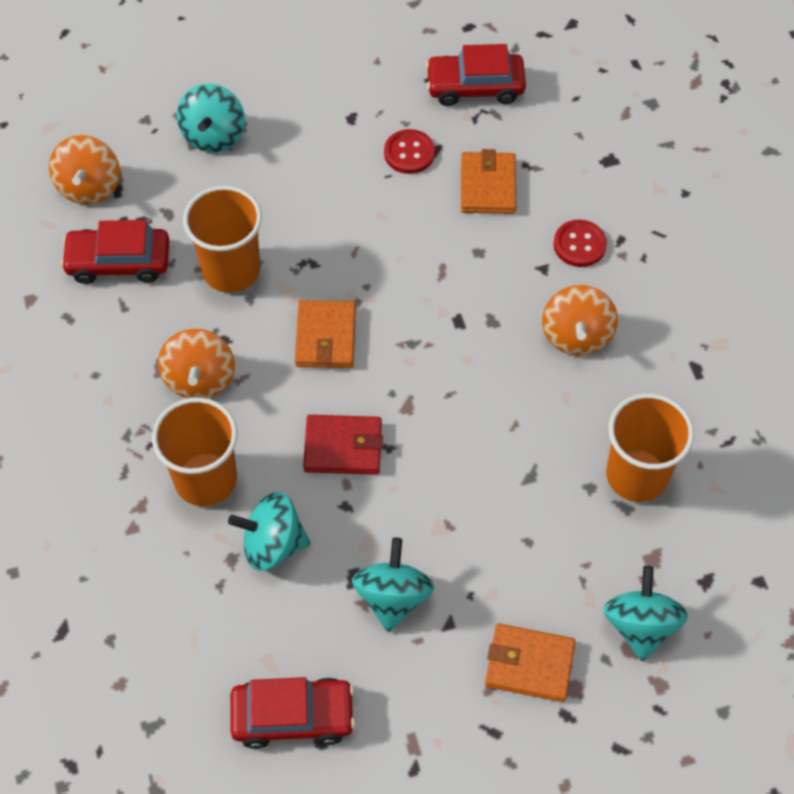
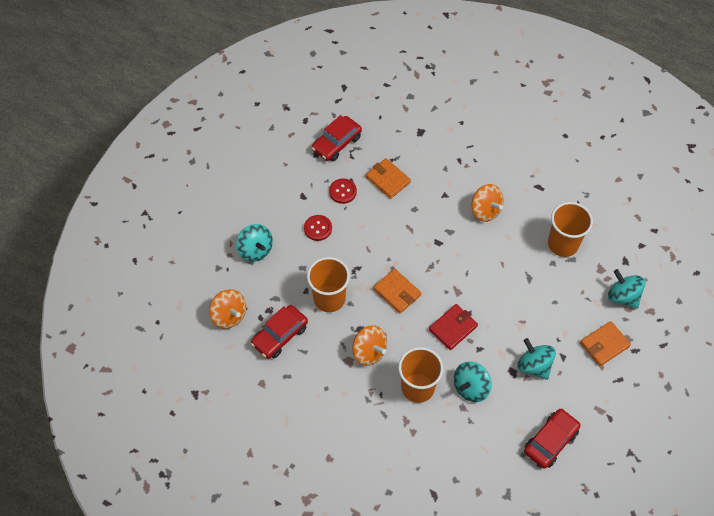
camera: 45 degrees left, 0 degrees up
(579, 245) = (447, 174): red button -> red button (318, 228)

